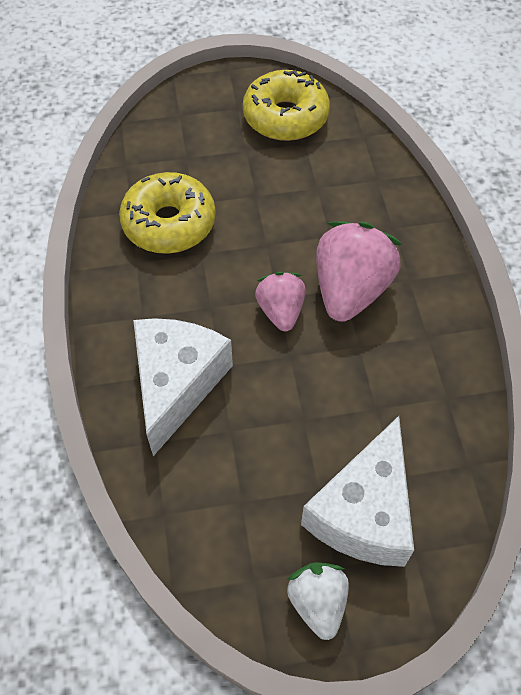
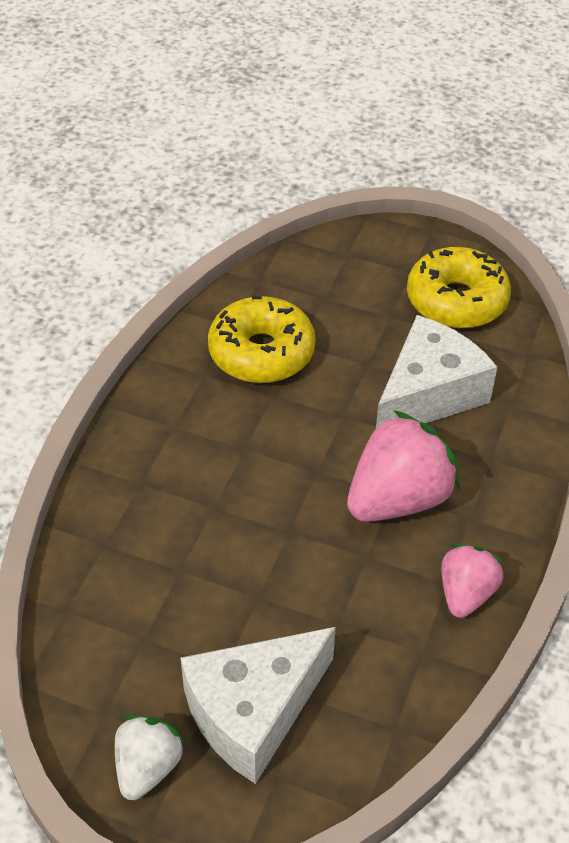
camera: 30 degrees right, 10 degrees down
(176, 384) = (161, 503): white cheese -> white cheese (428, 394)
(280, 311) = (311, 485): pink strawberry -> pink strawberry (466, 593)

